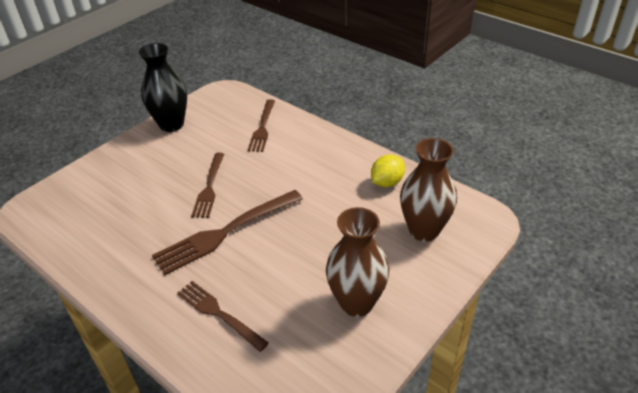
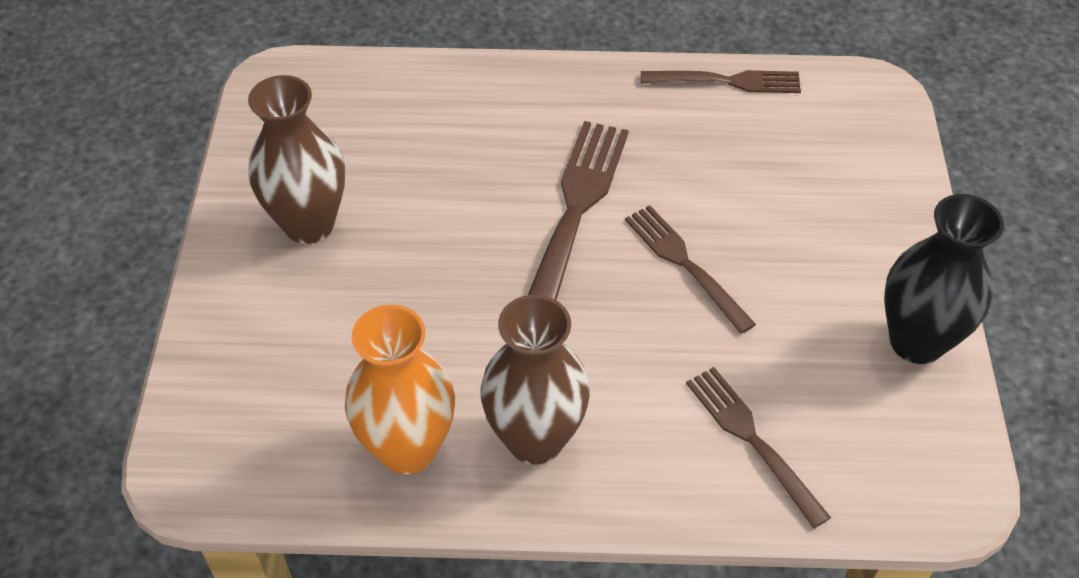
camera: 140 degrees right, 10 degrees up
(219, 314) = (468, 123): brown fork -> brown fork (727, 81)
(387, 182) = (408, 449): yellow lemon -> orange vase
(424, 230) = (282, 386): brown vase -> brown vase (535, 439)

